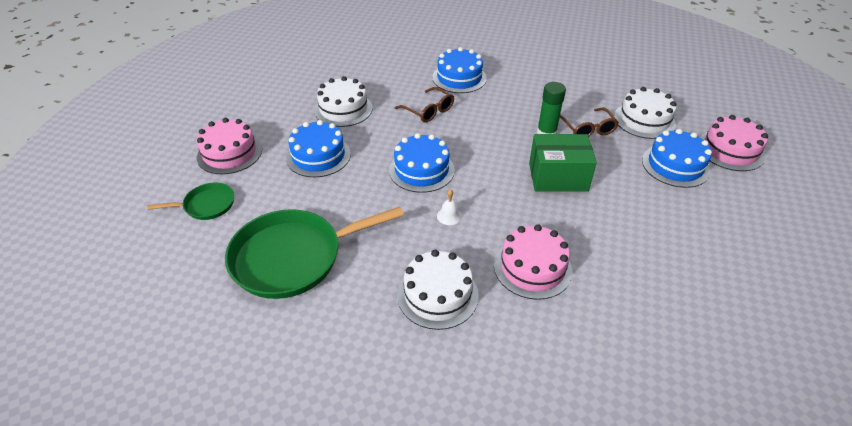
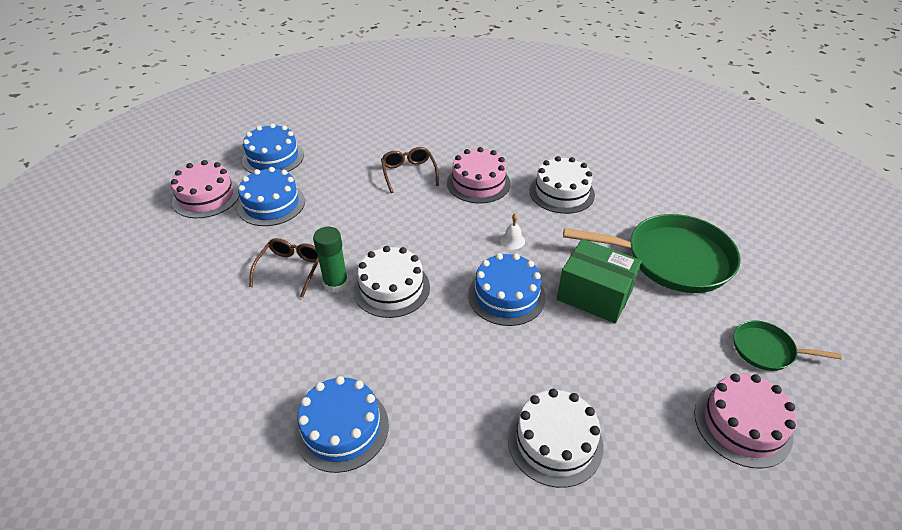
camera: 150 degrees left, 0 degrees up
(318, 156) = (618, 366): blue cake -> blue cake (273, 157)
(428, 111) = (437, 379): brown glasses -> brown glasses (409, 173)
(558, 177) = (382, 235): green box -> green box (594, 295)
(644, 120) = (222, 254): white cake -> white cake (391, 288)

